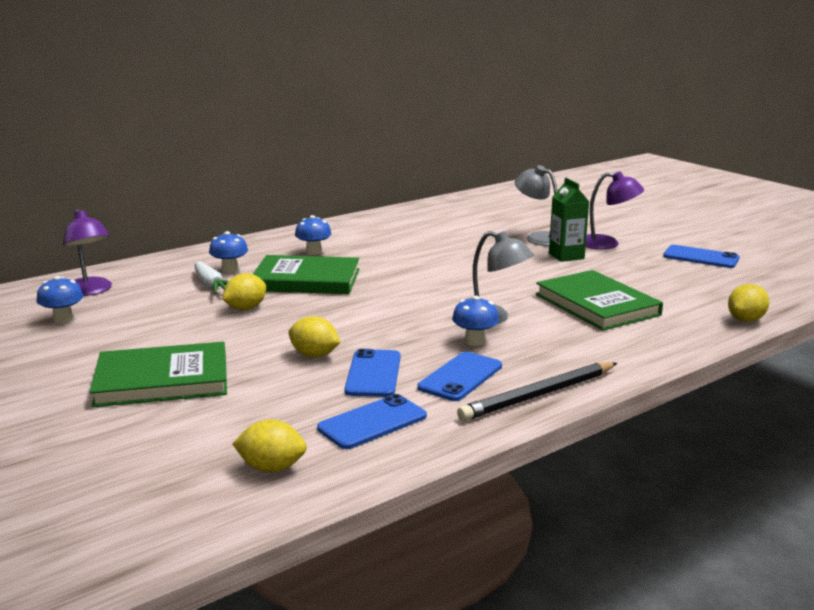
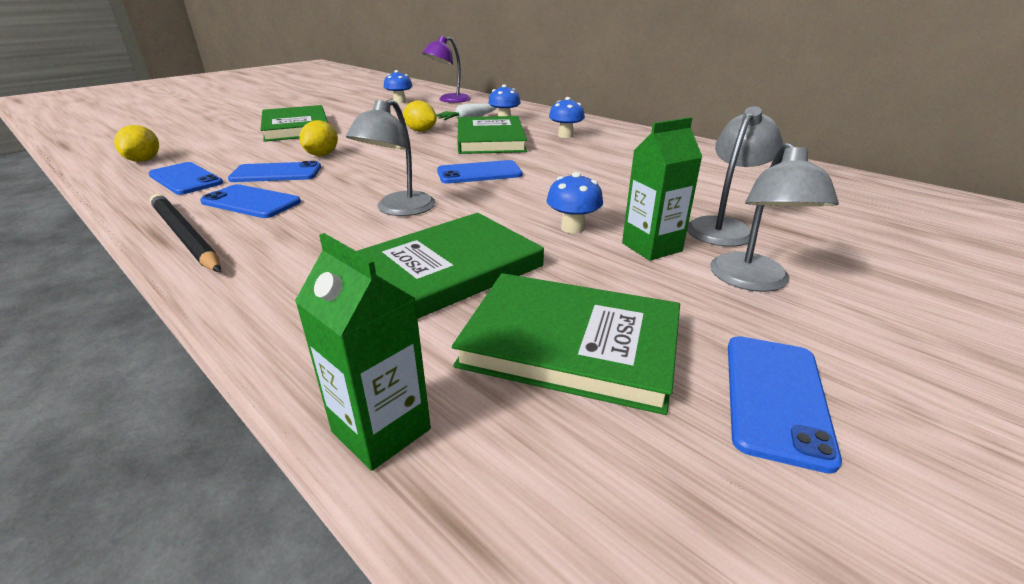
camera: 80 degrees right, 10 degrees up
(412, 289) = (479, 173): none -> blue phone
(474, 341) = (335, 204): blue mushroom -> blue mushroom (572, 228)
(607, 244) = (753, 281): purple lamp -> grey lamp
(672, 283) = (571, 344): none -> green book
(746, 320) = (381, 430): yellow lemon -> green carton

